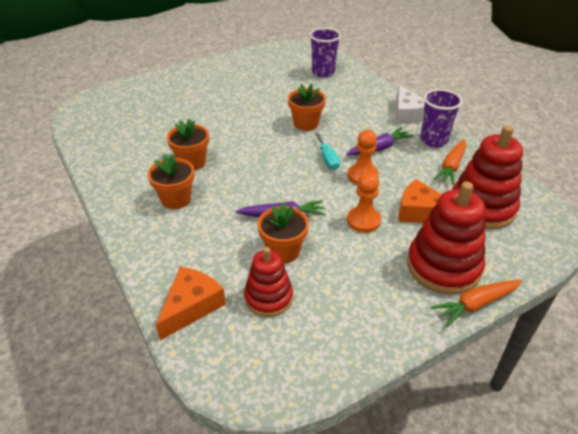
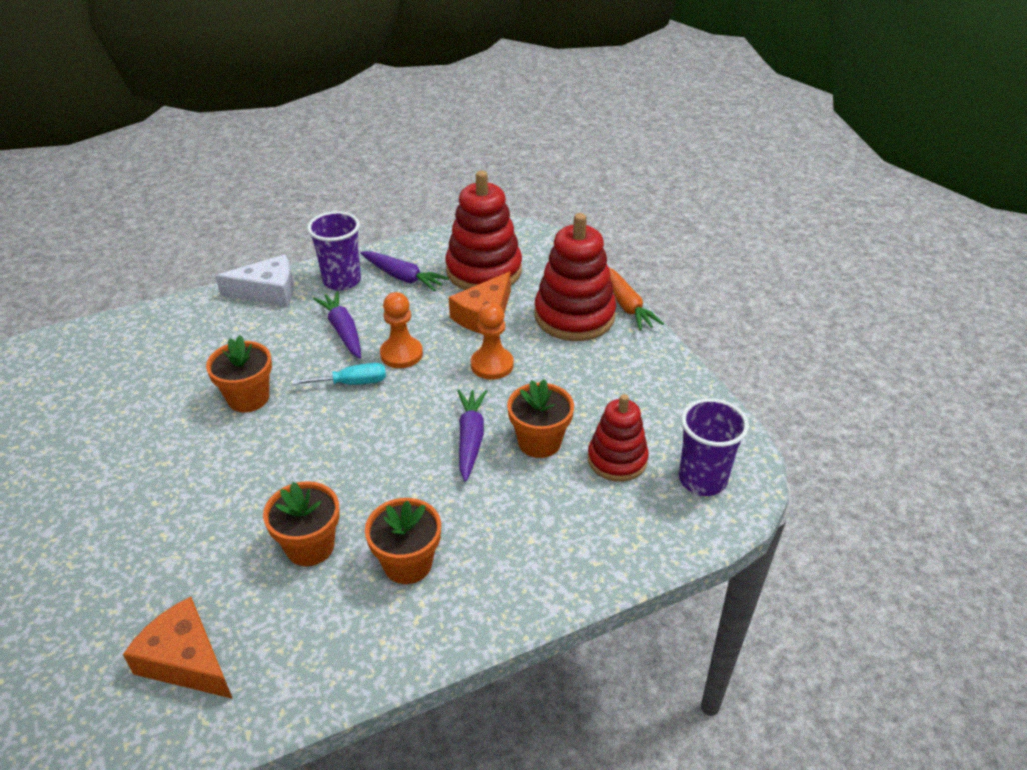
camera: 85 degrees left, 0 degrees up
(191, 306) = (631, 535): orange cheese -> orange cheese (186, 660)
(323, 72) = (90, 363): purple cup -> purple cup (702, 480)
(451, 167) = (403, 277): orange carrot -> purple carrot

